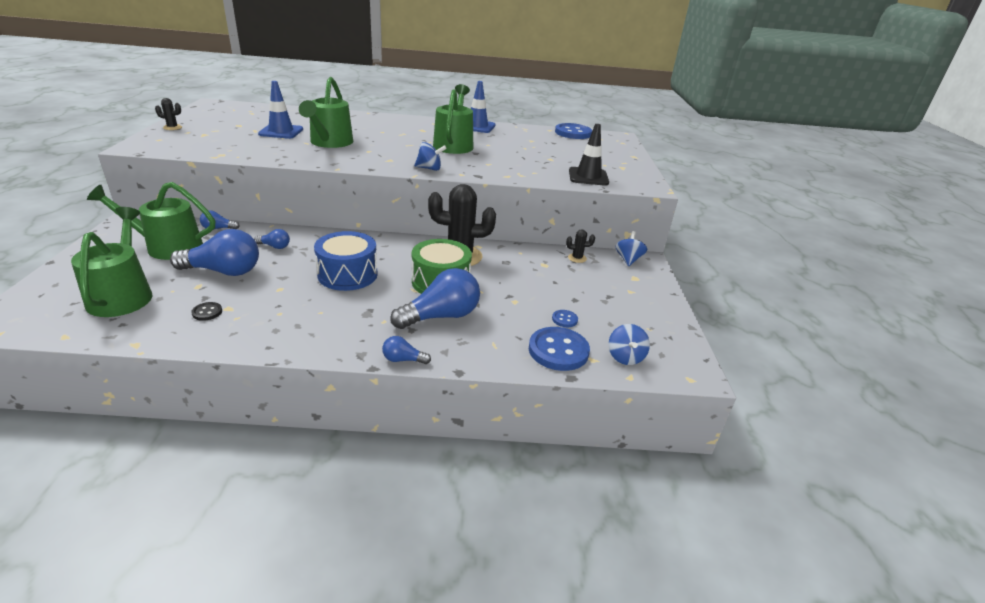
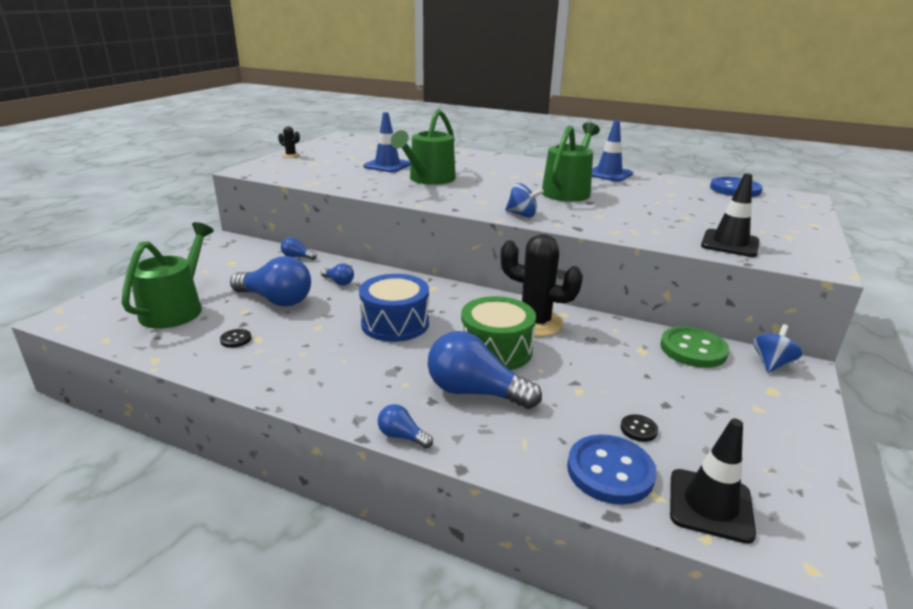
camera: 25 degrees right, 5 degrees down
(167, 246) = (242, 268): green watering can -> none
(441, 316) = (475, 392): blue light bulb -> blue light bulb turned 150 degrees counterclockwise
(564, 319) = (638, 429): blue button -> black button
(577, 258) = (693, 349): black cactus -> green button
(625, 357) = (710, 505): blue spinning top -> black traffic cone

